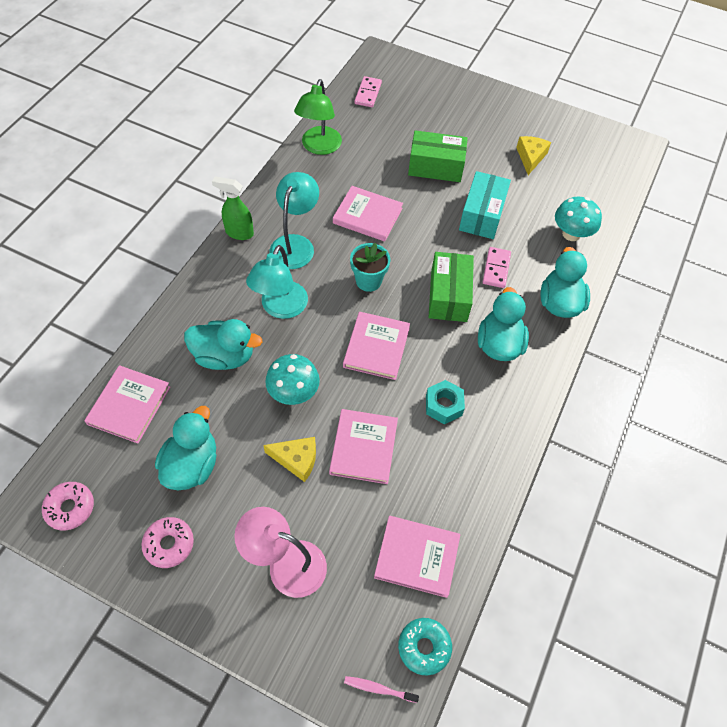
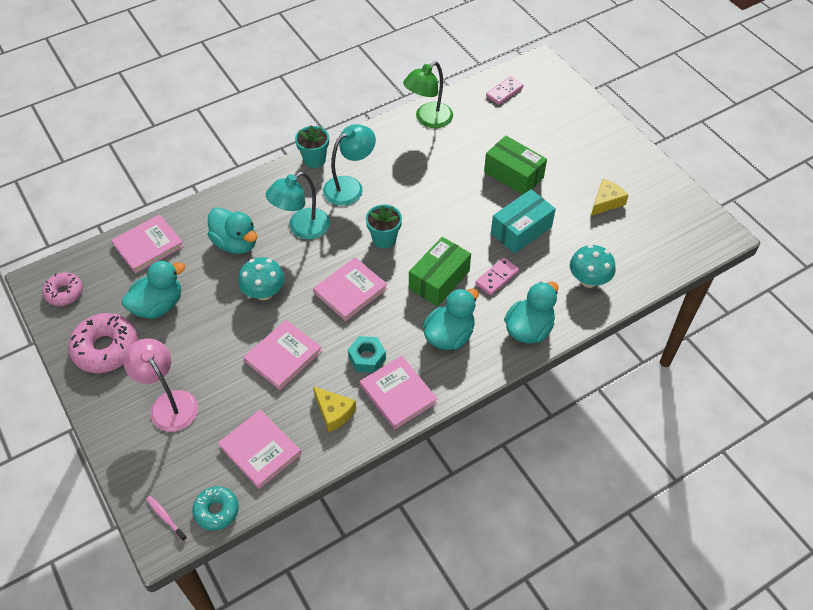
camera: 35 degrees right, 5 degrees down
(169, 544) = (106, 348): pink donut -> pink donut, size x1.66
(239, 233) = (314, 159): green spray bottle -> turquoise flower pot
(296, 459) = (229, 339): yellow cheese -> yellow cheese (334, 412)
(367, 216) = (424, 189): pink book -> pink book (398, 394)

